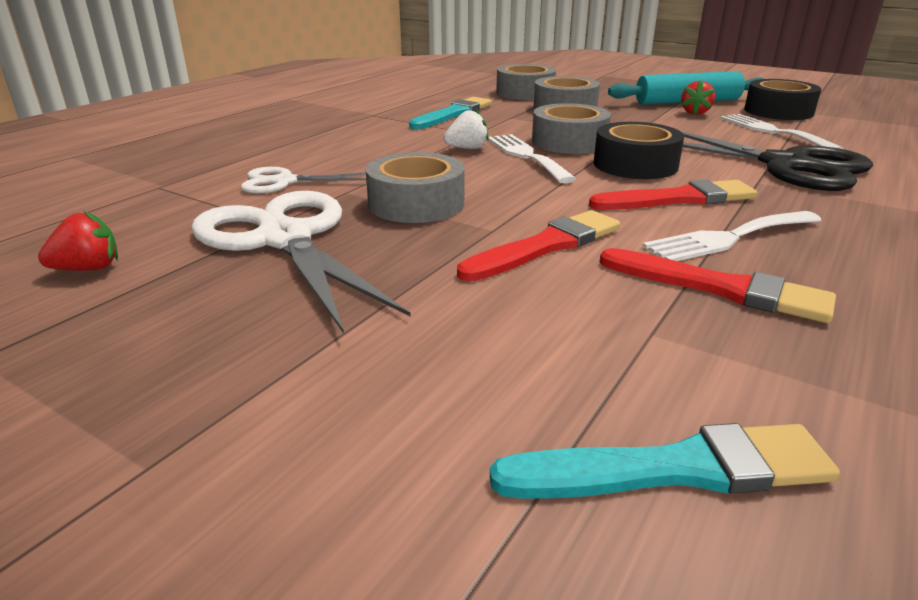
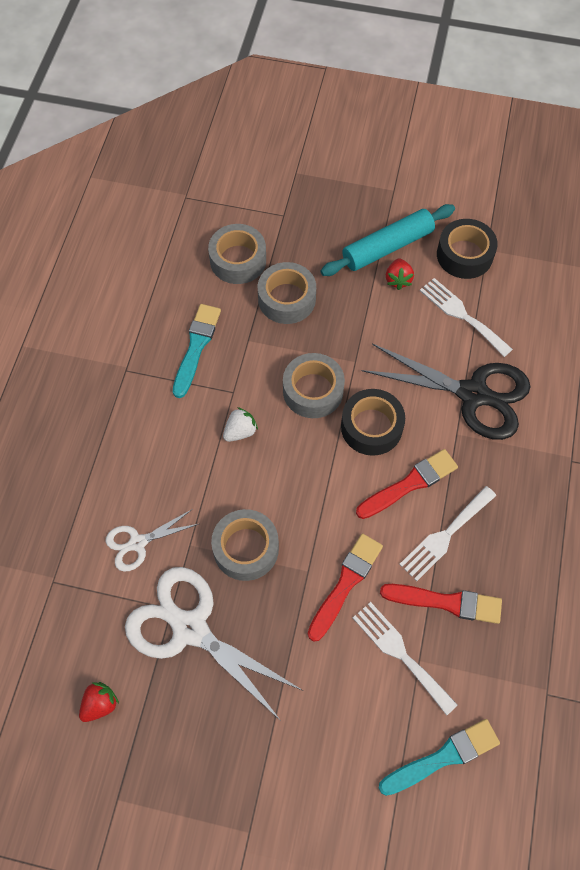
camera: 20 degrees left, 35 degrees up
(526, 156) = (289, 433): white fork -> white fork (400, 653)

